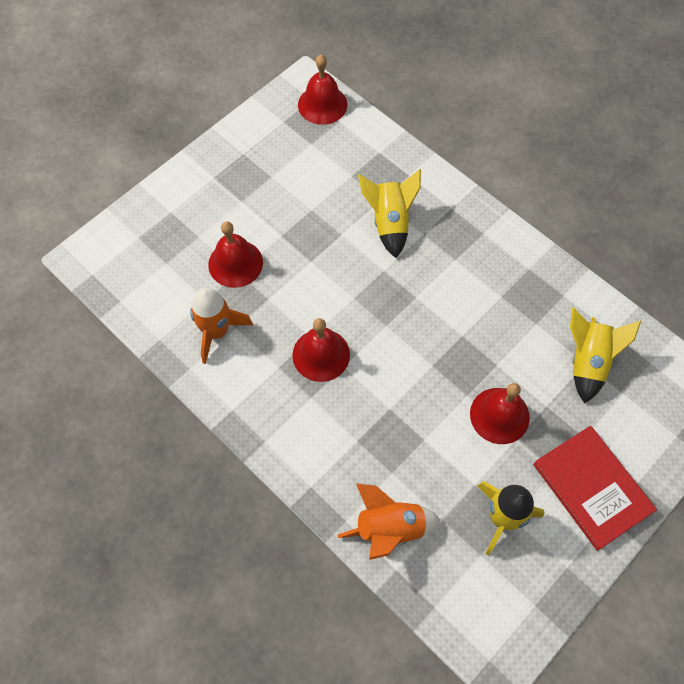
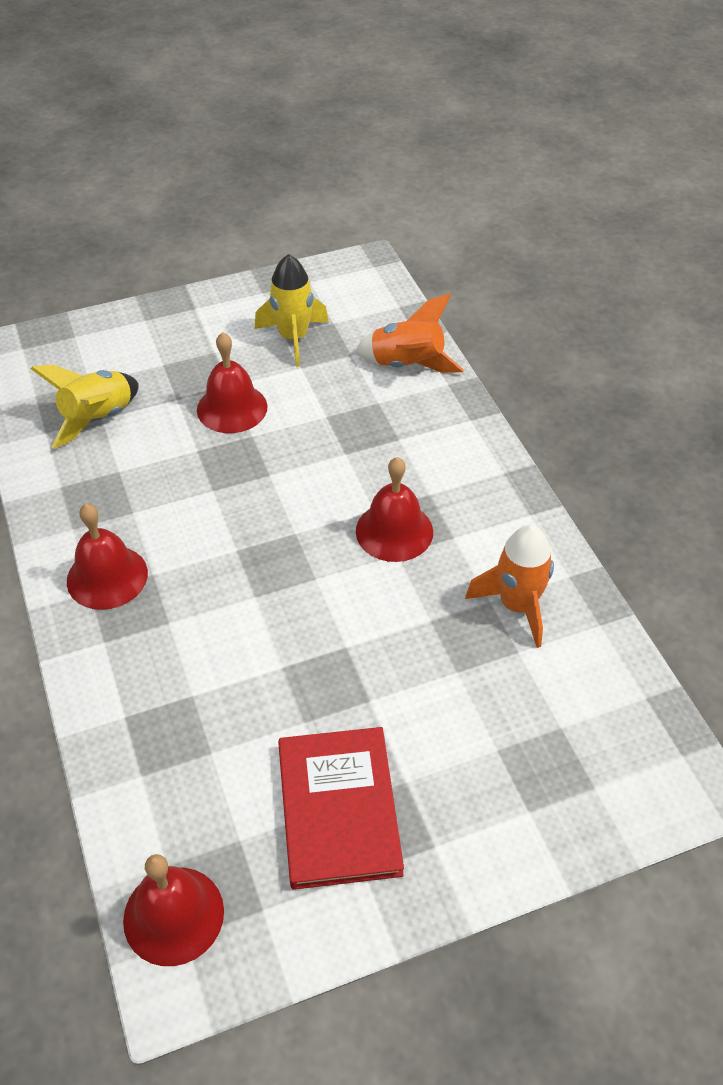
camera: 155 degrees left, 15 degrees down
(235, 263) = (456, 685): red bell -> red bell (107, 577)
(390, 222) = (203, 656): yellow rocket -> none
(592, 488) = (191, 329): red book -> red book (339, 809)

